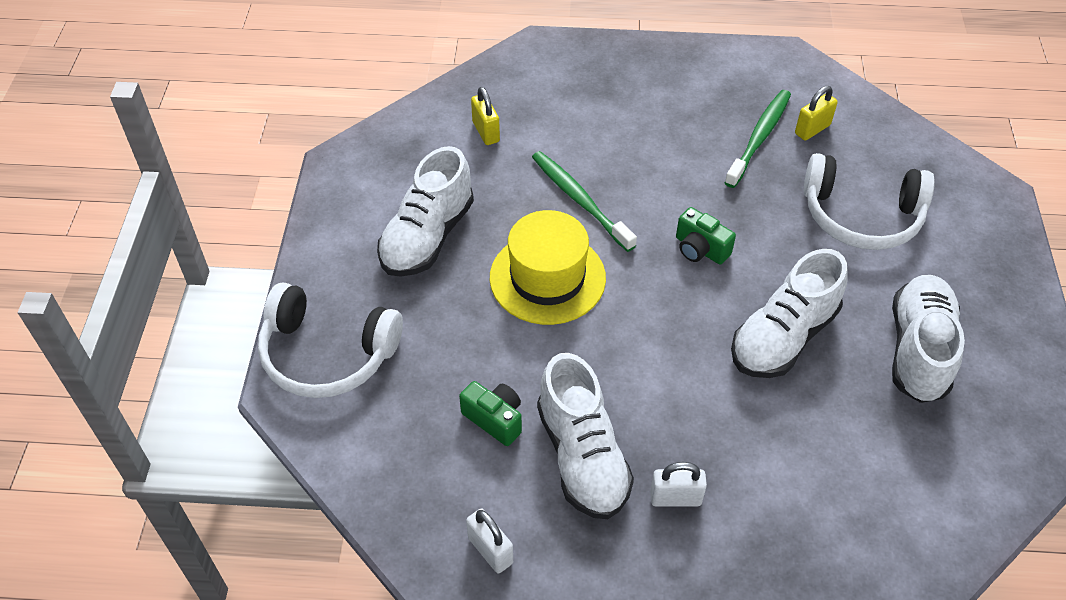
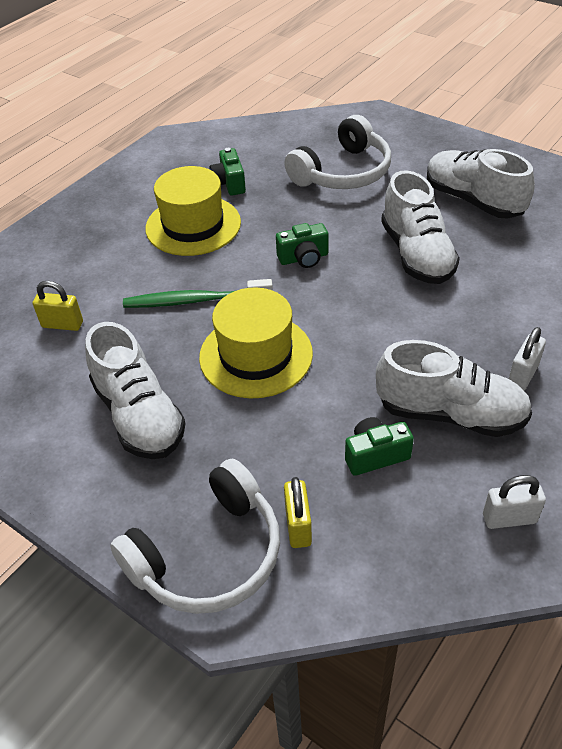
camera: 55 degrees left, 5 degrees down
(675, 145) = (193, 225): none -> yellow hat
(759, 137) = (229, 183): green toothbrush -> green camera
(812, 129) = (247, 158): yellow padlock -> yellow padlock (298, 526)

